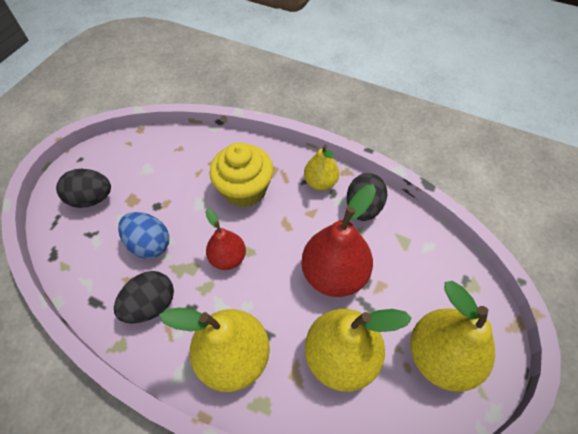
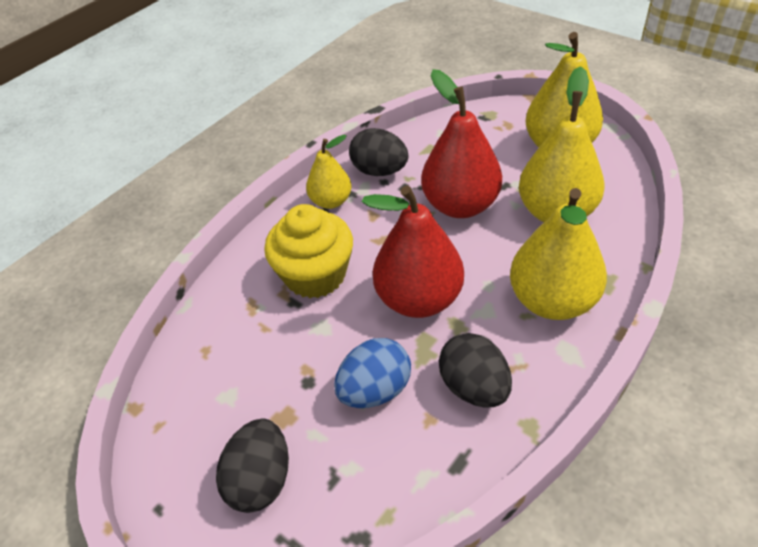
camera: 75 degrees left, 10 degrees down
(228, 258) = (419, 299): red pear -> red pear, size x1.70

